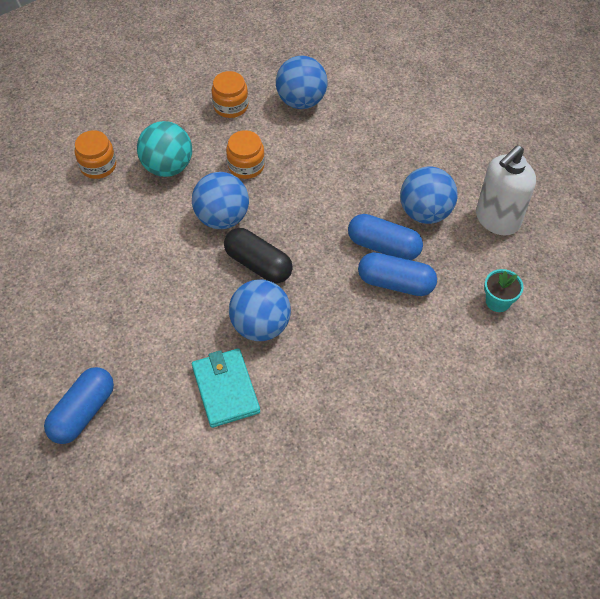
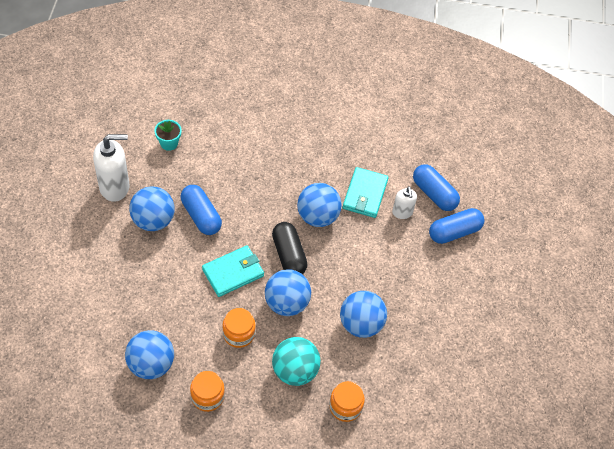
camera: 150 degrees left, 0 degrees up
(131, 243) = (361, 324): none -> blue ball
(164, 395) = (402, 212): none -> white soap dispenser
(300, 213) = (233, 272): none -> turquoise wallet
(395, 283) = (216, 190): blue capsule -> blue capsule (434, 194)

